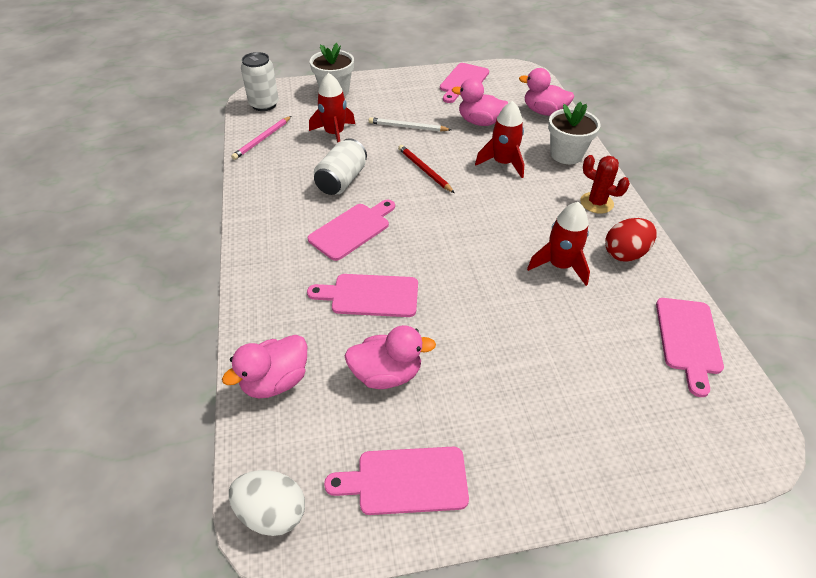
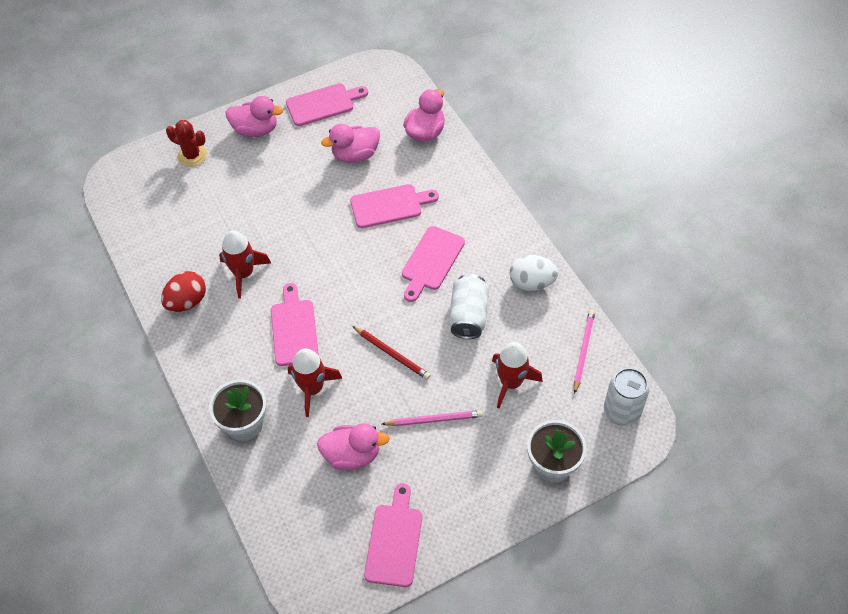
camera: 165 degrees right, 10 degrees up
(272, 513) = (389, 73): white egg -> white egg (532, 283)
(407, 127) = (434, 419): white pencil -> pink pencil
(544, 112) = (277, 501): pink duck -> pink duck (256, 130)
(596, 203) = (211, 357): red cactus -> red cactus (192, 155)
(688, 339) = (145, 234): pink cutting board -> pink cutting board (294, 329)

